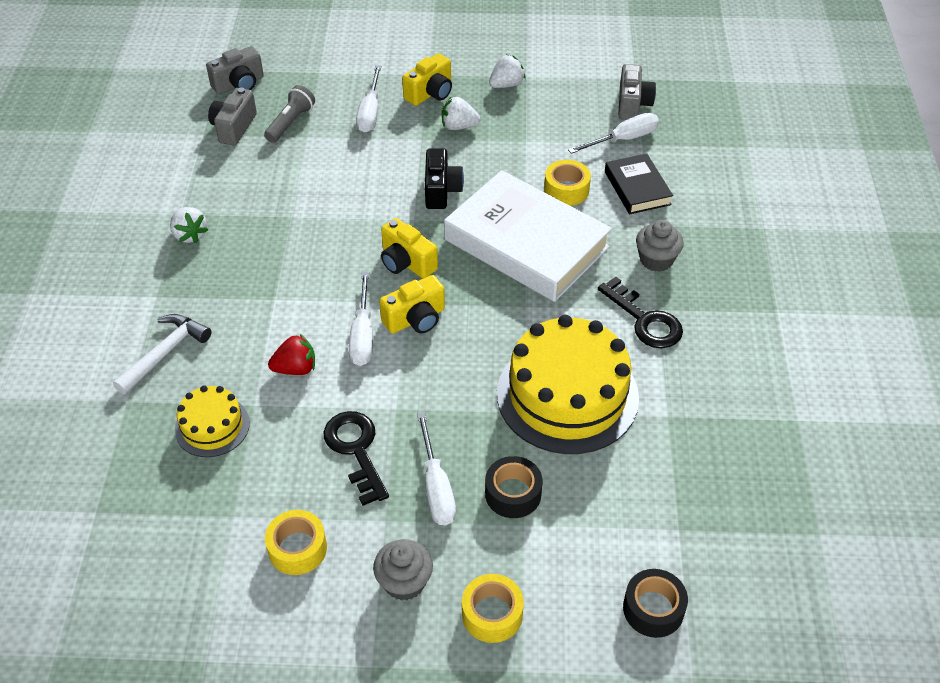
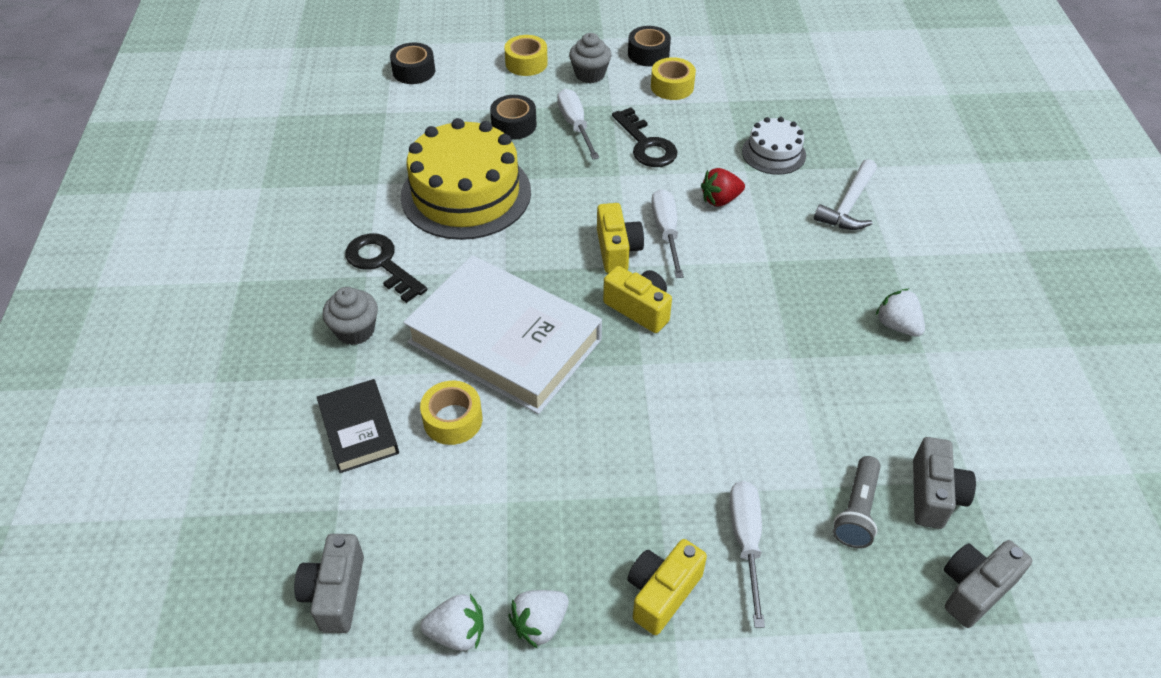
camera: 175 degrees right, 0 degrees up
(212, 426) = (773, 153): yellow cake -> white cake
(312, 621) = (648, 54): none -> black tape
(415, 319) = (617, 250): yellow camera -> yellow camera turned 120 degrees clockwise
(441, 190) = (615, 407): black camera -> none
(459, 126) = (607, 522): white strawberry -> white strawberry (457, 633)
(623, 139) = (363, 515): white screwdriver -> none

